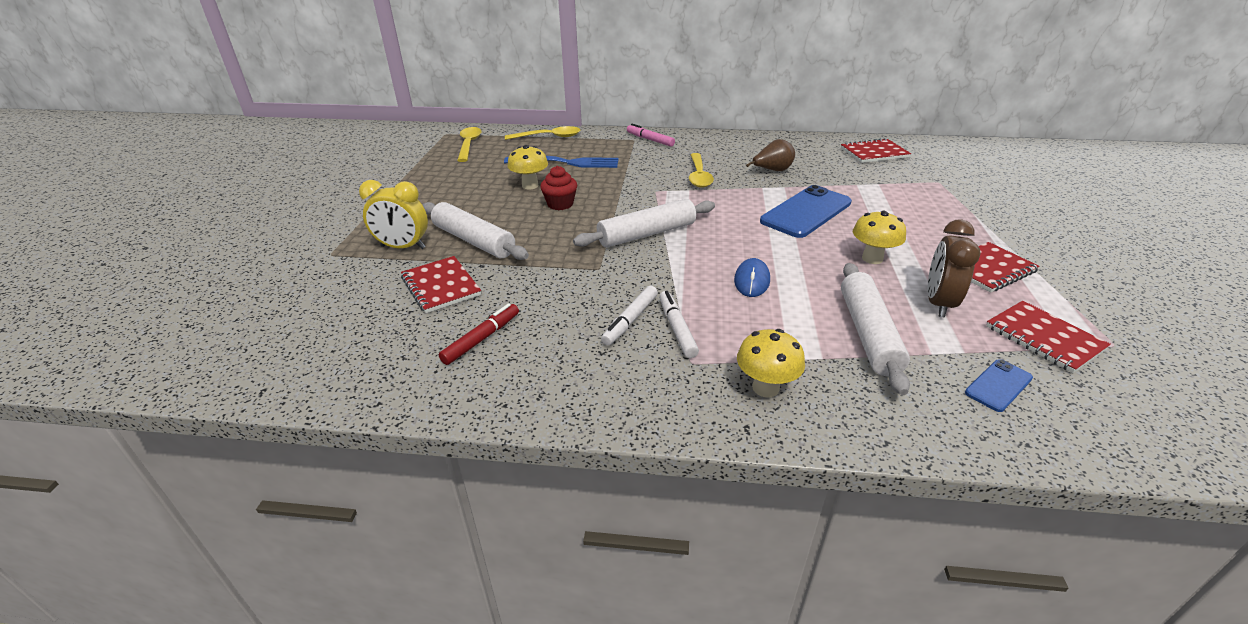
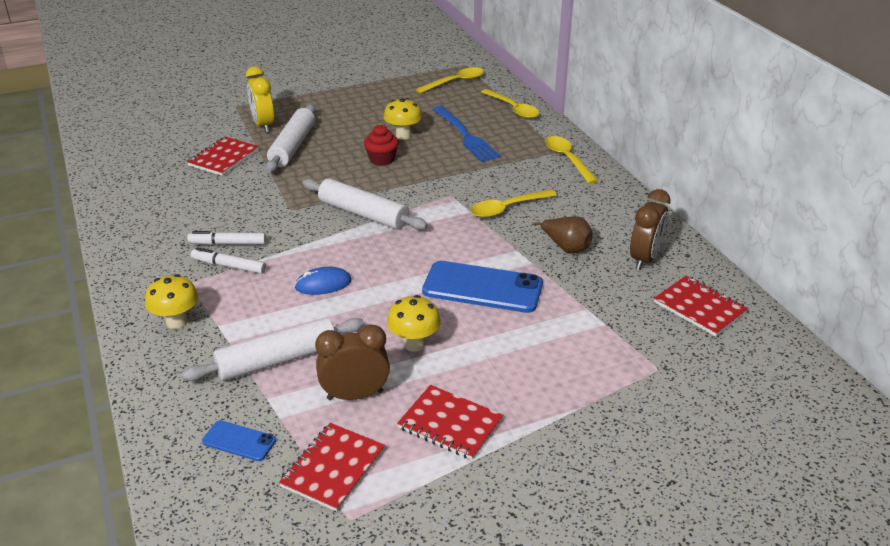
camera: 60 degrees right, 0 degrees up
(482, 339) = (172, 195): red marker -> none
(650, 140) = (567, 159): pink marker -> yellow spoon
(677, 329) = (229, 266): white marker -> white marker turned 120 degrees counterclockwise
(806, 152) = (645, 259): none -> brown clock

